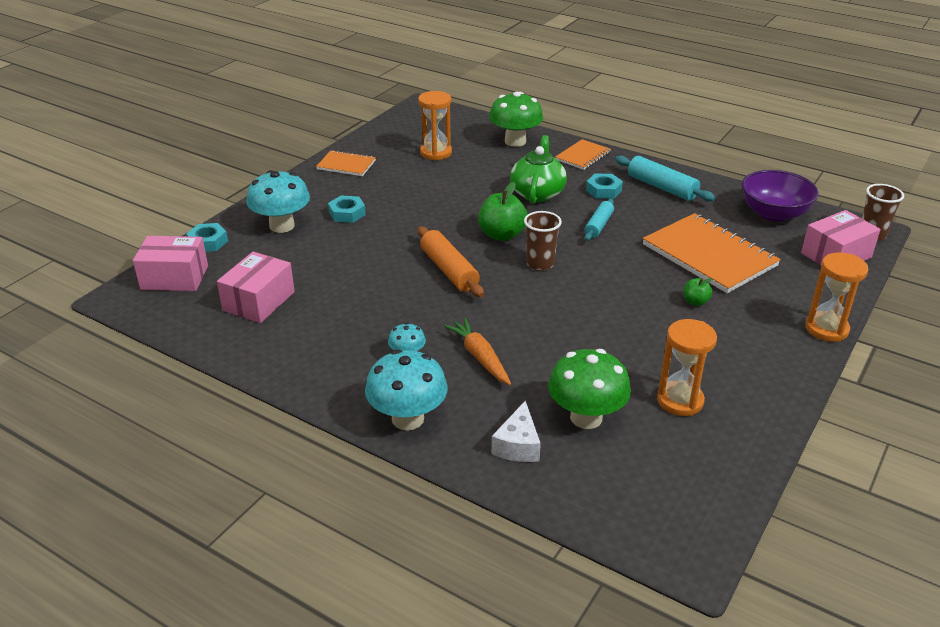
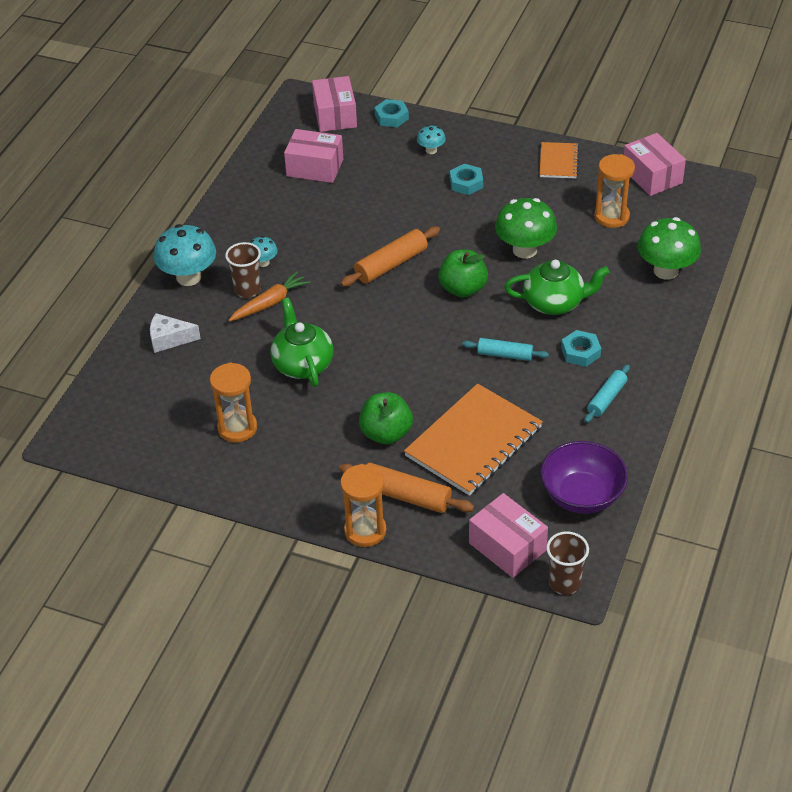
camera: 80 degrees right, 10 degrees up
(282, 226) = (431, 150): turquoise mushroom -> turquoise mushroom, size x0.50
(393, 129) = (652, 176): none -> pink box
(540, 264) = (419, 321): brown cup -> brown cup (247, 290)
(582, 156) = (654, 328): orange notebook -> none
(586, 344) = (302, 364): none -> green teapot
(586, 417) = (207, 373): green mushroom -> green mushroom (524, 250)
(662, 187) = (606, 398): turquoise rolling pin -> turquoise rolling pin, size x0.65
(695, 302) = (386, 433): green apple -> green apple, size x1.91
(779, 300) = (406, 496): none -> orange rolling pin

